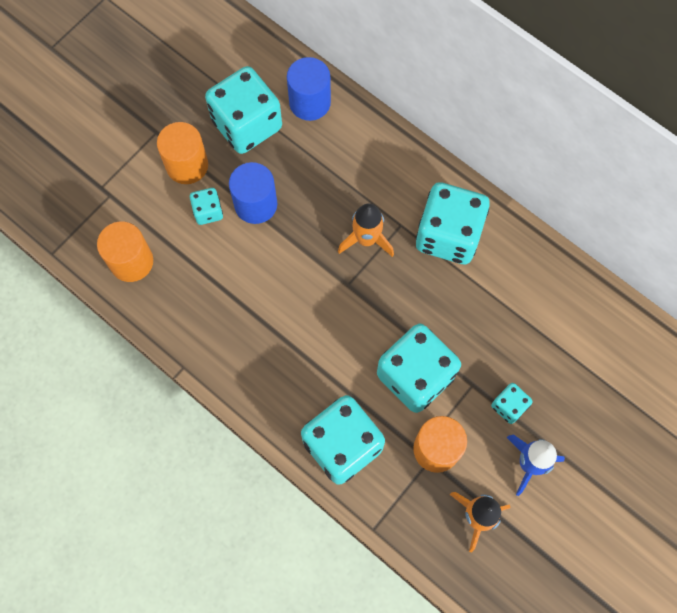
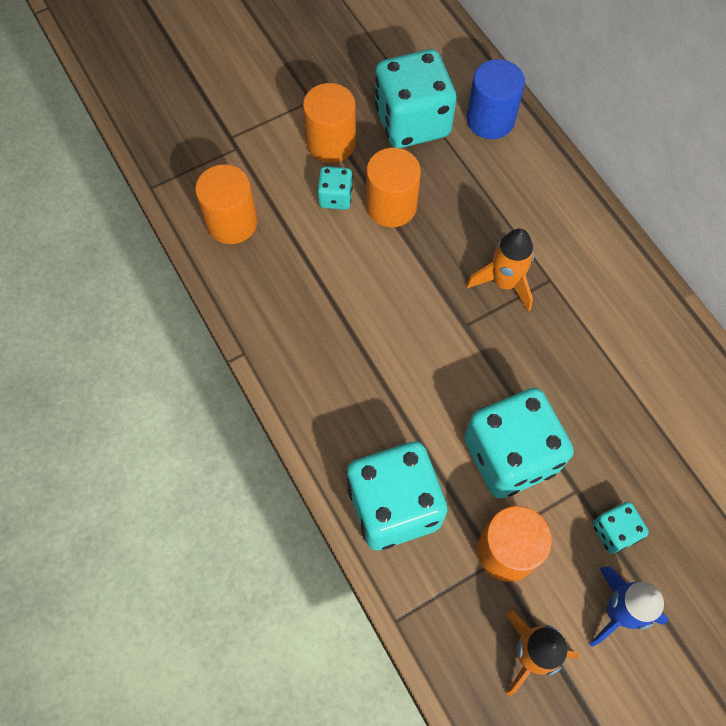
camera: 20 degrees right, 5 degrees down
(256, 204) = (391, 206): blue cylinder -> orange cylinder
(448, 235) = (603, 309): turquoise dice -> none

